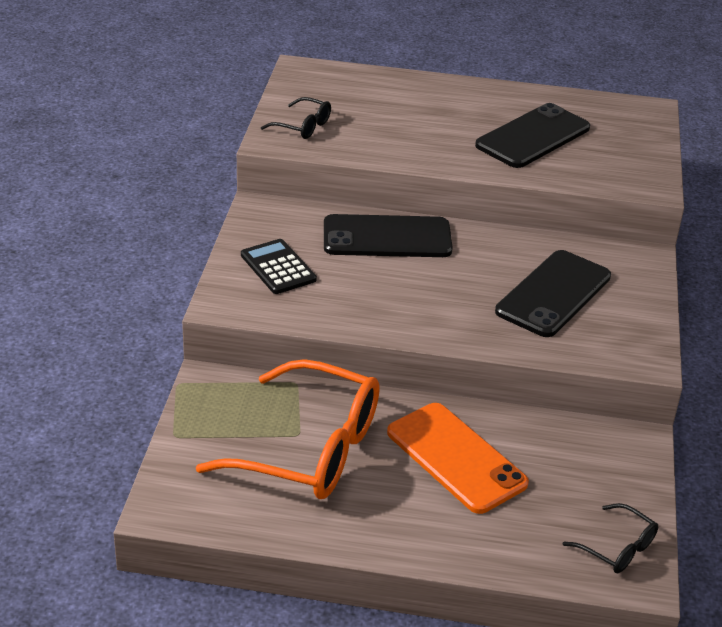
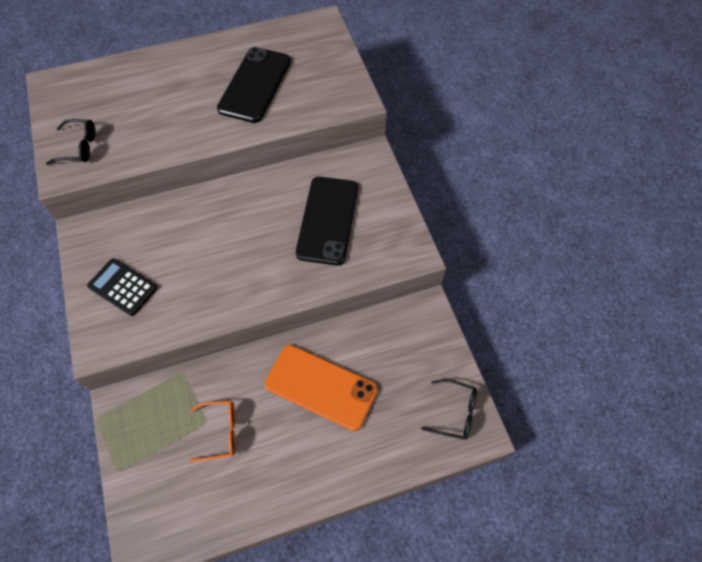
camera: 25 degrees left, 25 degrees up
(310, 449) = (221, 432): orange glasses -> orange glasses, size x0.45
(387, 237) = (189, 218): black phone -> none

